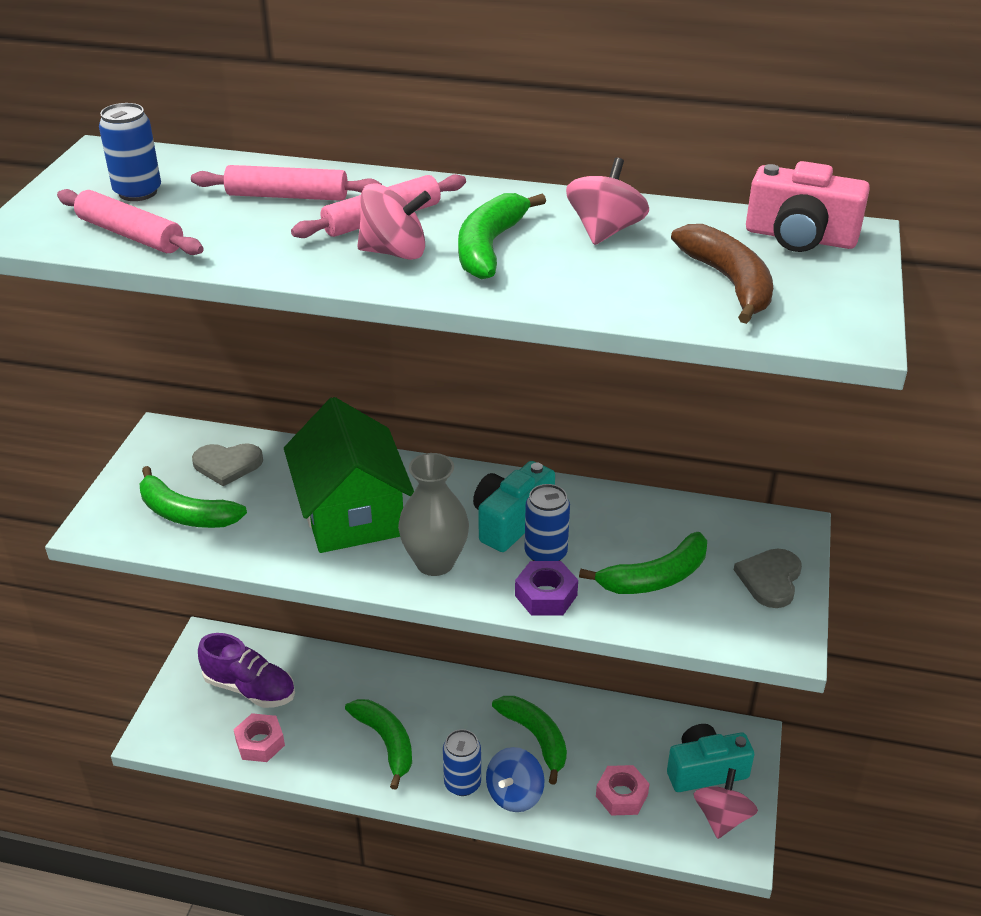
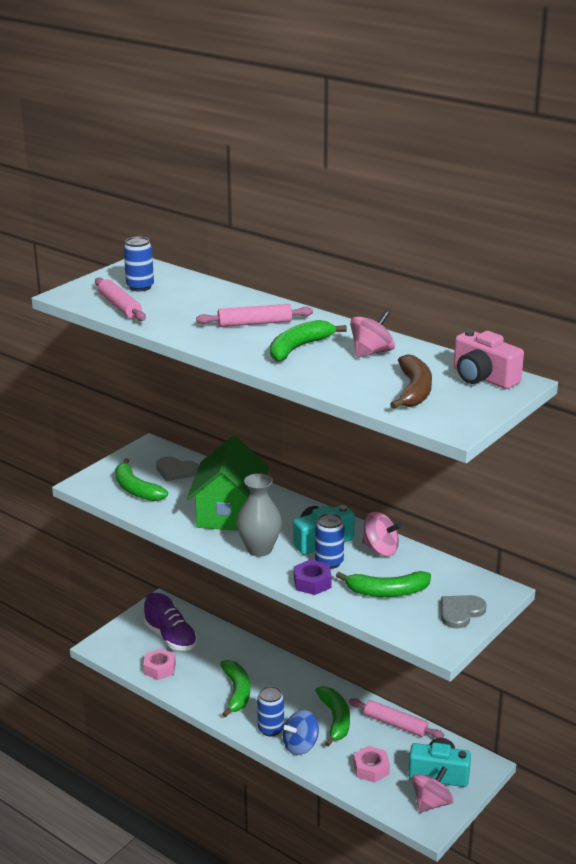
camera: 25 degrees right, 10 degrees down
(287, 196) = (215, 303): pink rolling pin -> pink rolling pin (395, 724)
(394, 252) = (245, 340): pink spinning top -> pink spinning top (380, 549)

